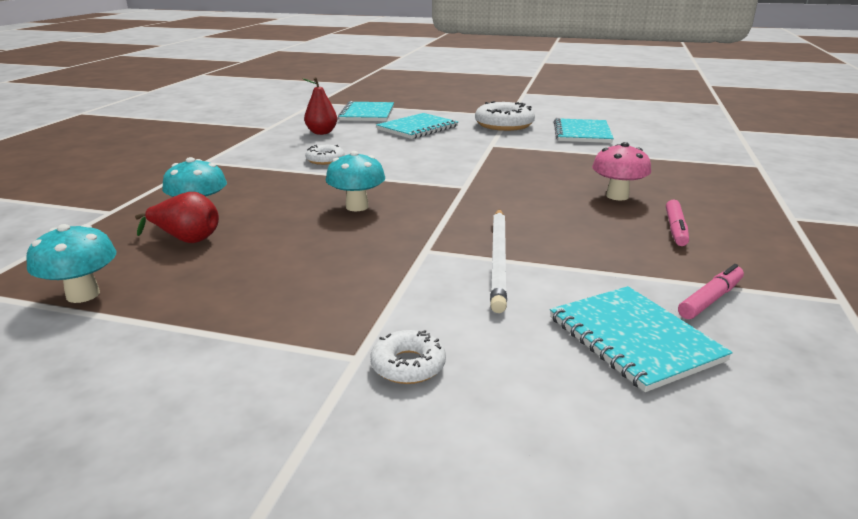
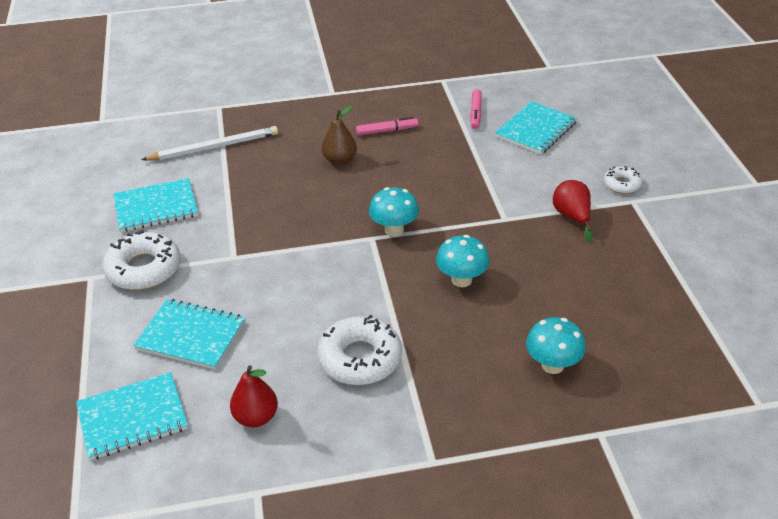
camera: 115 degrees left, 15 degrees up
(83, 295) = (698, 338): turquoise mushroom -> turquoise mushroom (394, 230)
(186, 239) = (595, 342): red pear -> red pear (572, 217)
(325, 160) = (360, 358): white donut -> white donut, size x1.83
(498, 259) = (491, 186): white pencil -> white pencil (214, 147)
(617, 196) = (339, 160): pink mushroom -> brown pear
(710, 299) = (475, 113): pink marker -> pink marker turned 105 degrees counterclockwise

